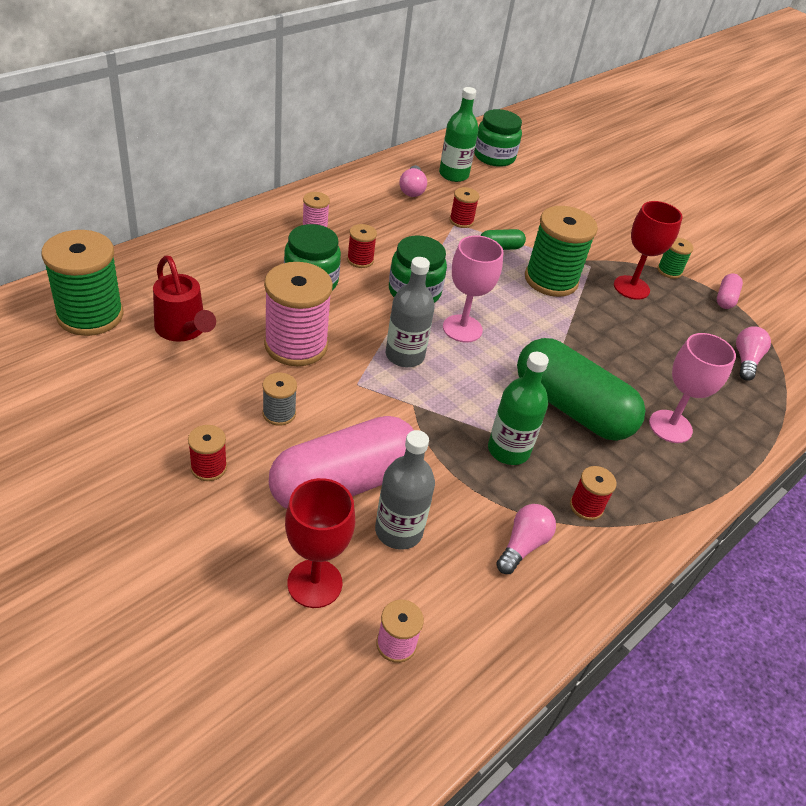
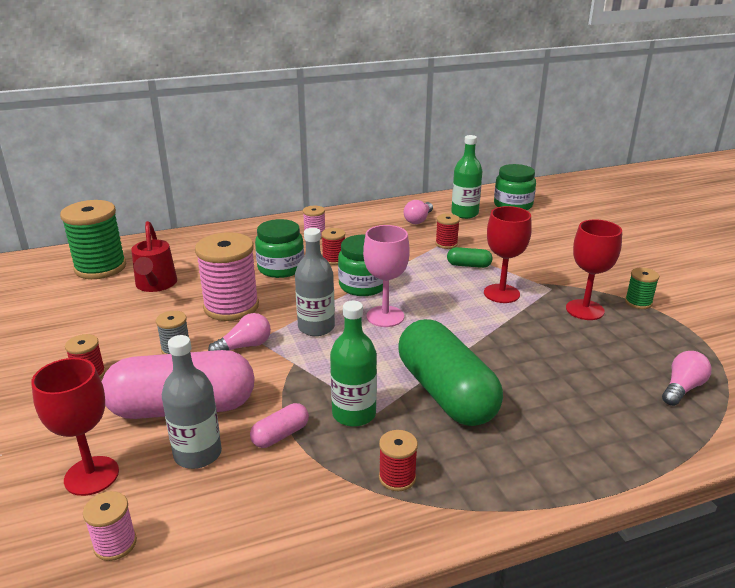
camera: 30 degrees right, 15 degrees down
(523, 545) = (304, 495): pink light bulb -> pink light bulb (244, 346)
(551, 280) = (501, 293): green spool -> red goblet
(670, 426) = (546, 429): pink goblet -> none
(725, 298) = (692, 333): pink capsule -> pink capsule (280, 435)

